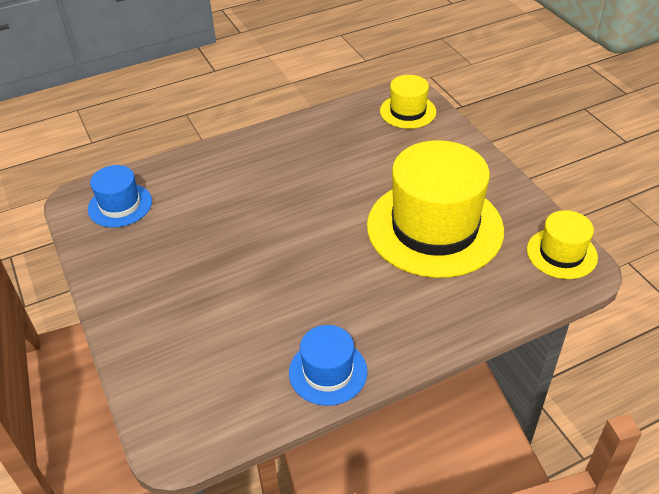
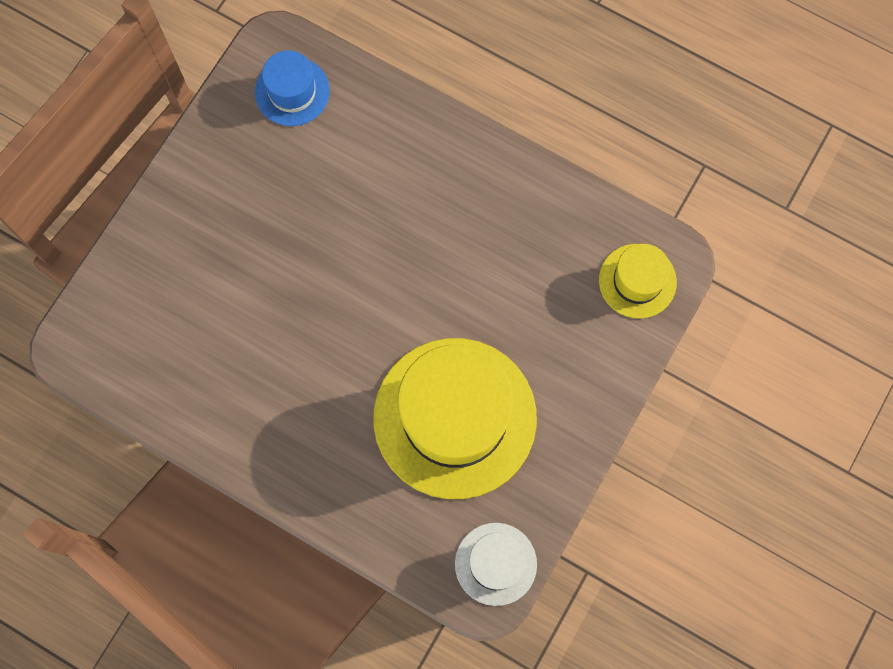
camera: 55 degrees right, 30 degrees up
(328, 372) = (212, 424): blue hat -> none
(561, 253) = (495, 564): yellow hat -> white hat

